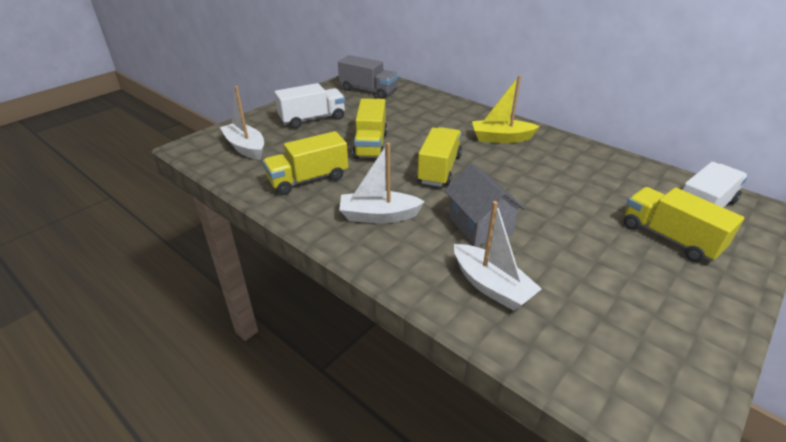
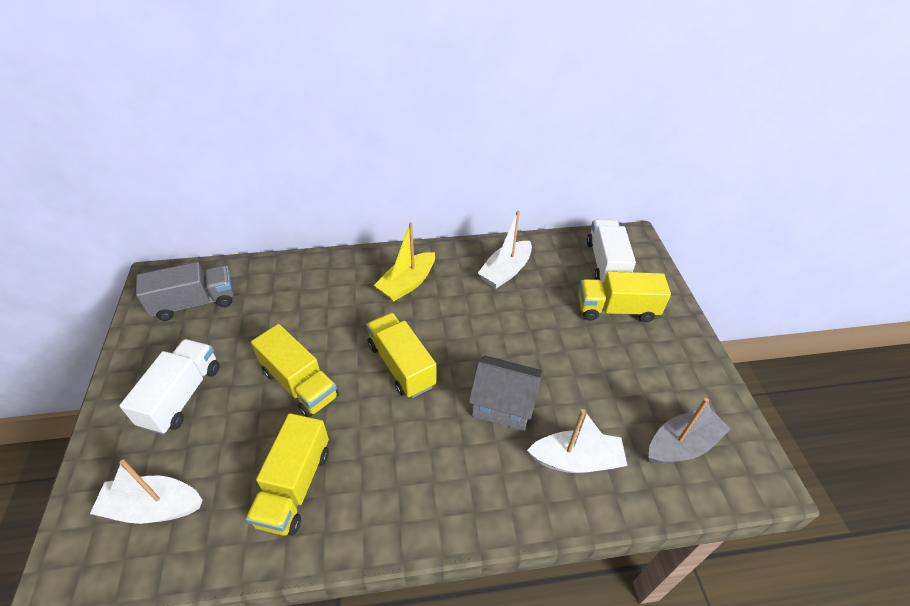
camera: 50 degrees left, 10 degrees up
(378, 216) = (418, 469): white boat -> white boat (505, 271)
(607, 347) = (682, 444): none -> grey boat

